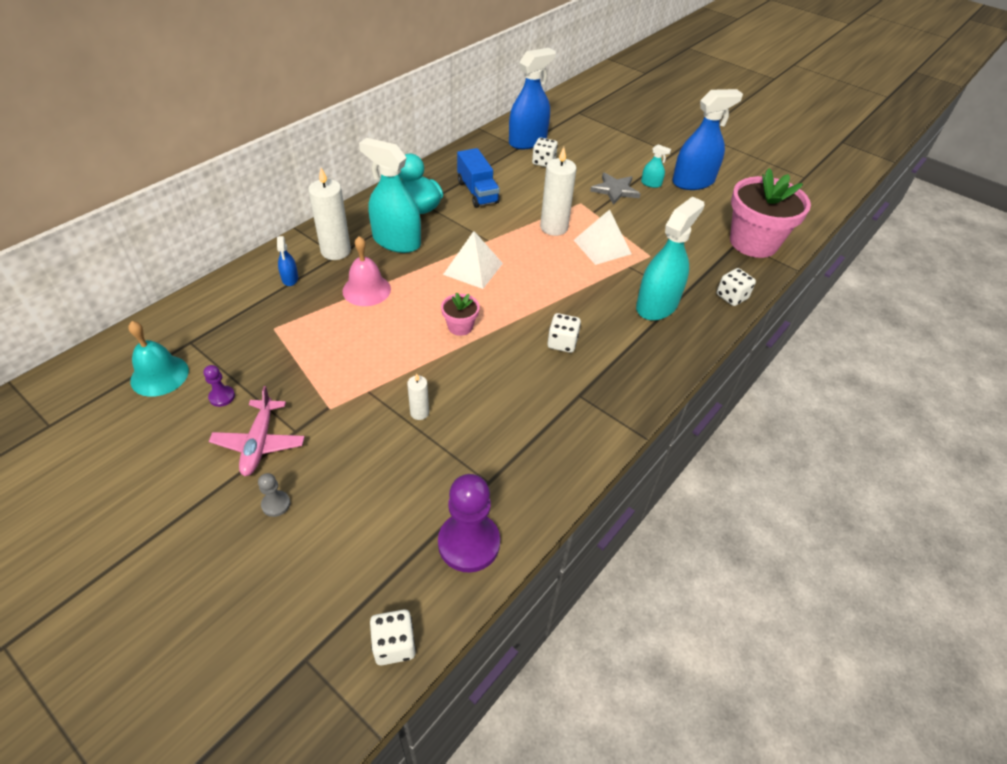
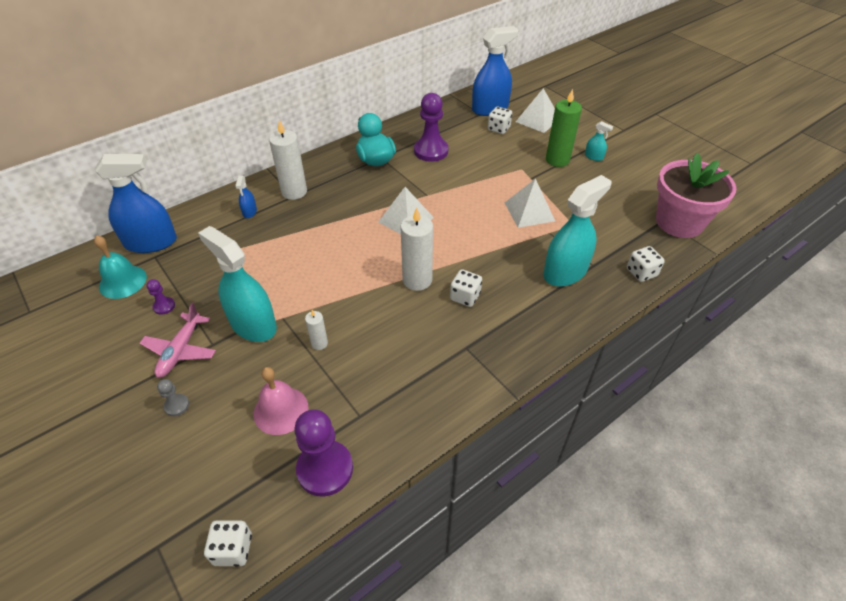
camera: 15 degrees right, 0 degrees up
(366, 290) = (309, 228): pink bell -> pink bell (281, 410)
(396, 241) = (347, 188): turquoise spray bottle -> turquoise spray bottle (253, 324)
(460, 326) = (378, 270): pink flower pot -> none
(477, 192) = (431, 151): blue truck -> purple pawn
(554, 227) = (490, 189): white candle -> white candle (417, 280)
(582, 149) = (538, 120): none -> white pyramid
(615, 190) = (557, 160): grey star -> green candle
(693, 182) = (635, 158): blue spray bottle -> blue spray bottle (151, 242)

